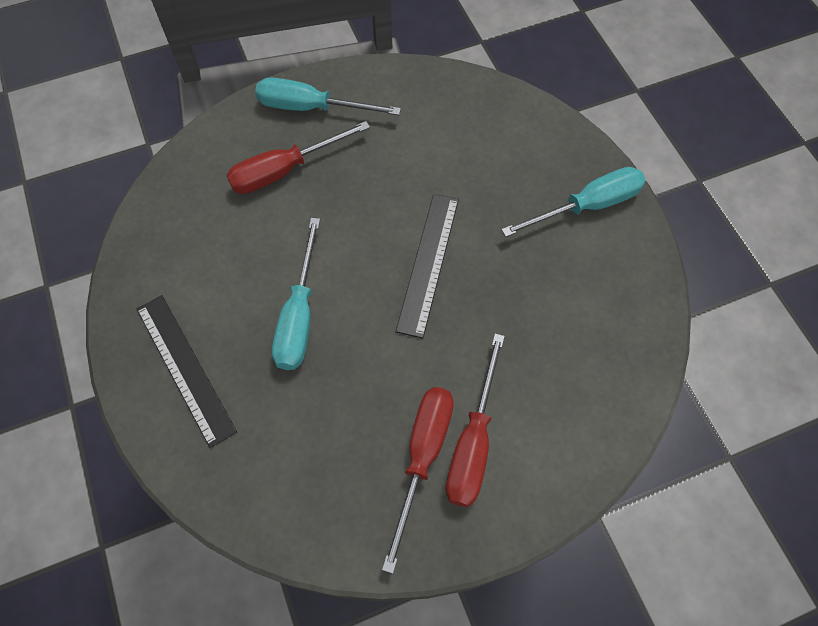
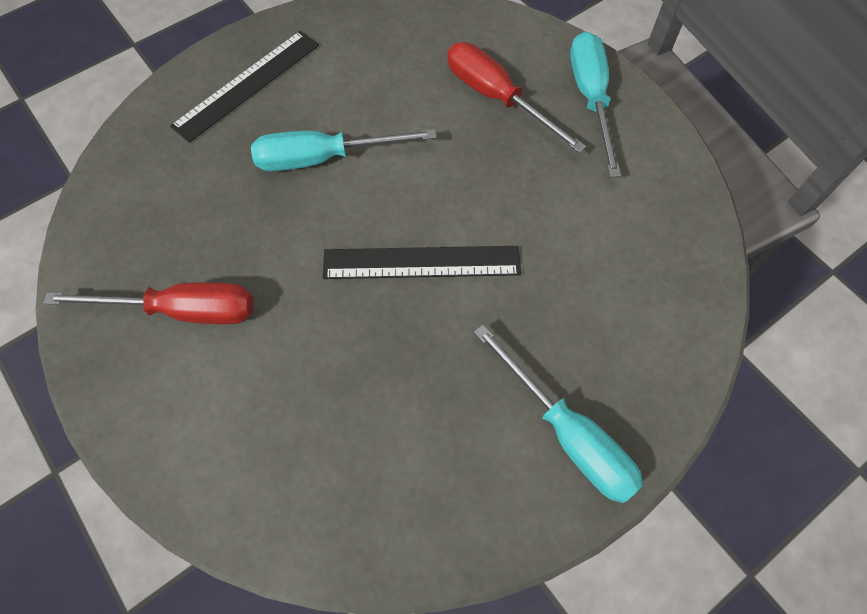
camera: 75 degrees right, 0 degrees up
(473, 441) = (206, 358): red screwdriver -> none

